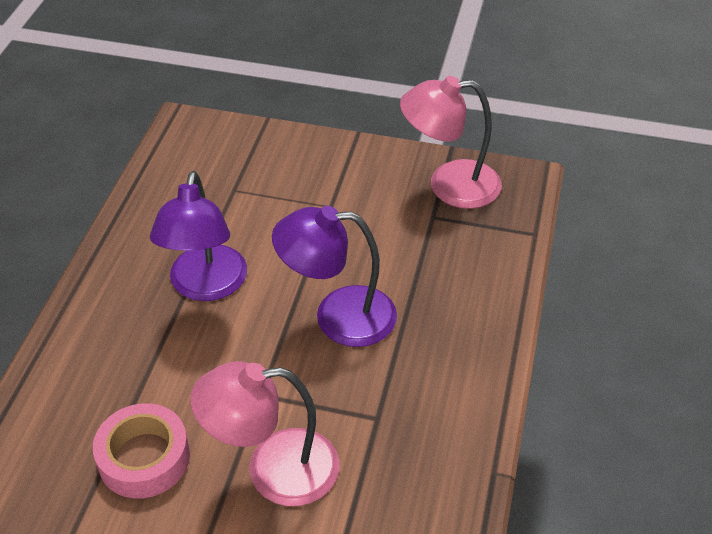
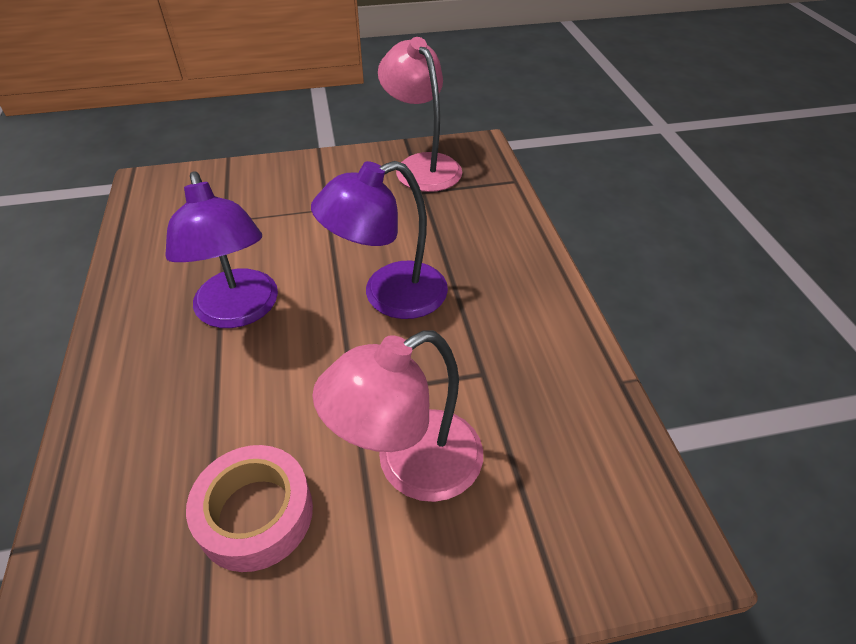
camera: 25 degrees left, 0 degrees up
(449, 185) = (422, 165): pink lamp -> pink lamp turned 90 degrees clockwise

